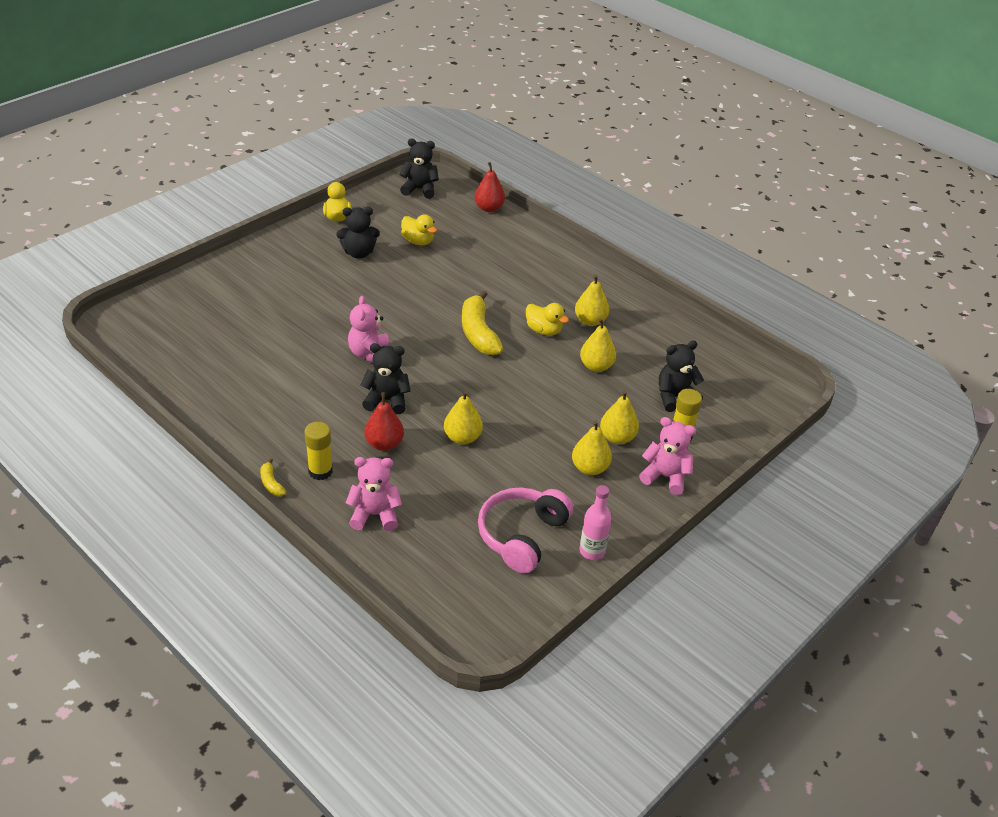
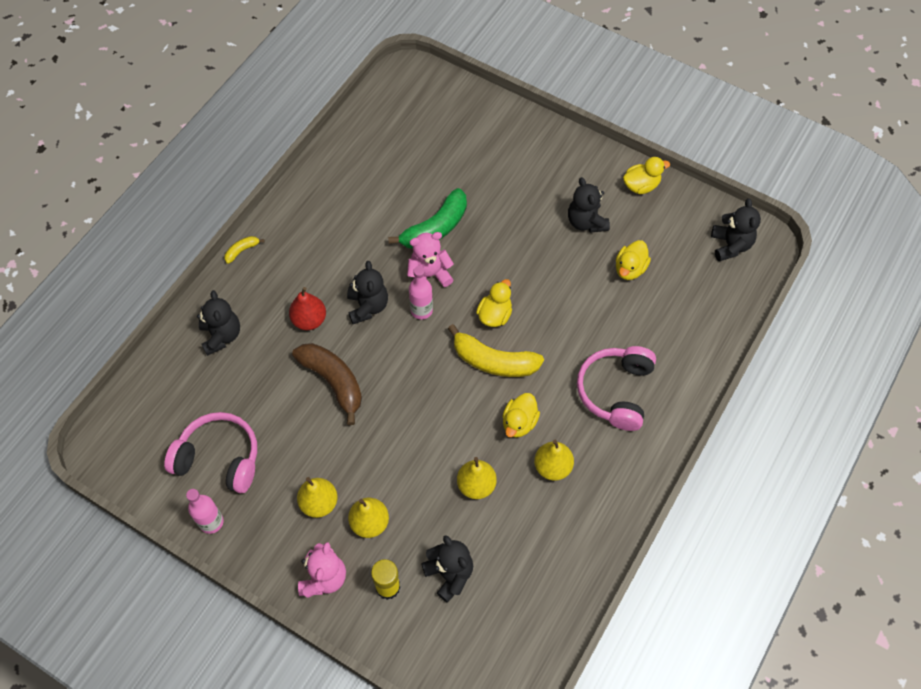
camera: 80 degrees right, 20 degrees up
(318, 340) = (435, 228): none -> green banana
(320, 471) = (264, 281): yellow glue stick -> none
(375, 515) = (221, 336): pink teddy bear -> black teddy bear
(406, 366) = (421, 310): none -> pink bottle
(431, 323) = (494, 315): none -> yellow duck
(462, 438) = (333, 382): yellow pear -> brown banana
(478, 333) = (493, 361): yellow banana -> yellow banana turned 135 degrees counterclockwise
(489, 208) = (726, 322): red pear -> none
(531, 274) = (615, 391): none -> pink headphones

